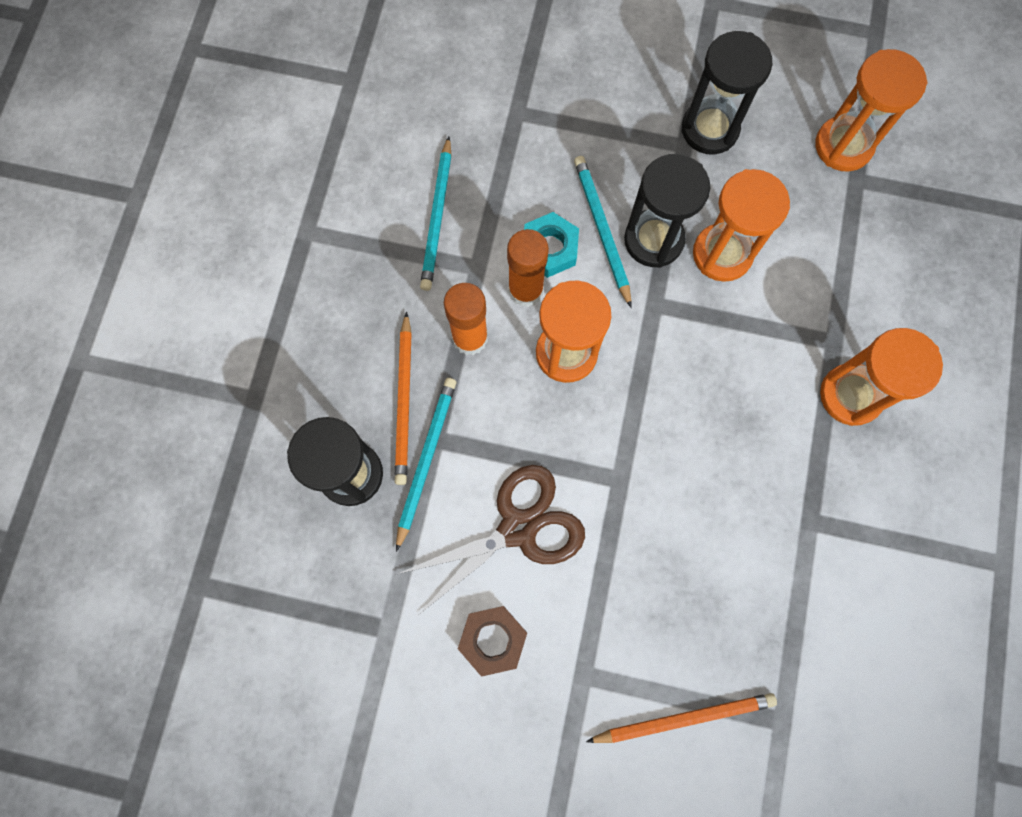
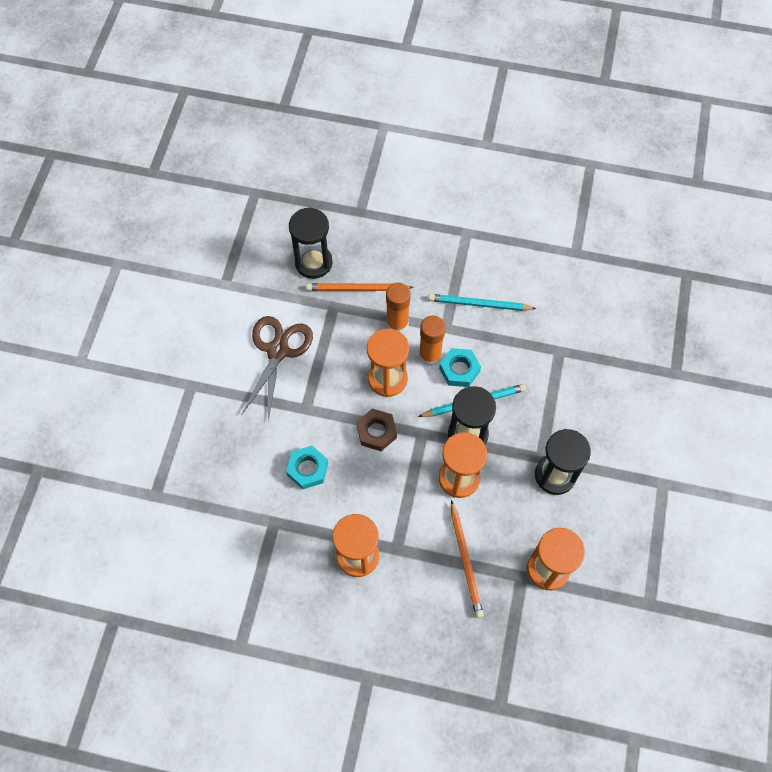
camera: 90 degrees right, 10 degrees down
(426, 460) = (321, 301): turquoise pencil -> none
(492, 639) = (214, 337): brown nut -> brown nut (376, 432)
(518, 528) = (278, 351): brown scissors -> brown scissors turned 135 degrees counterclockwise
(684, 717) = (162, 439): orange pencil -> orange pencil (466, 561)
(721, 472) = (307, 469): none -> turquoise nut

